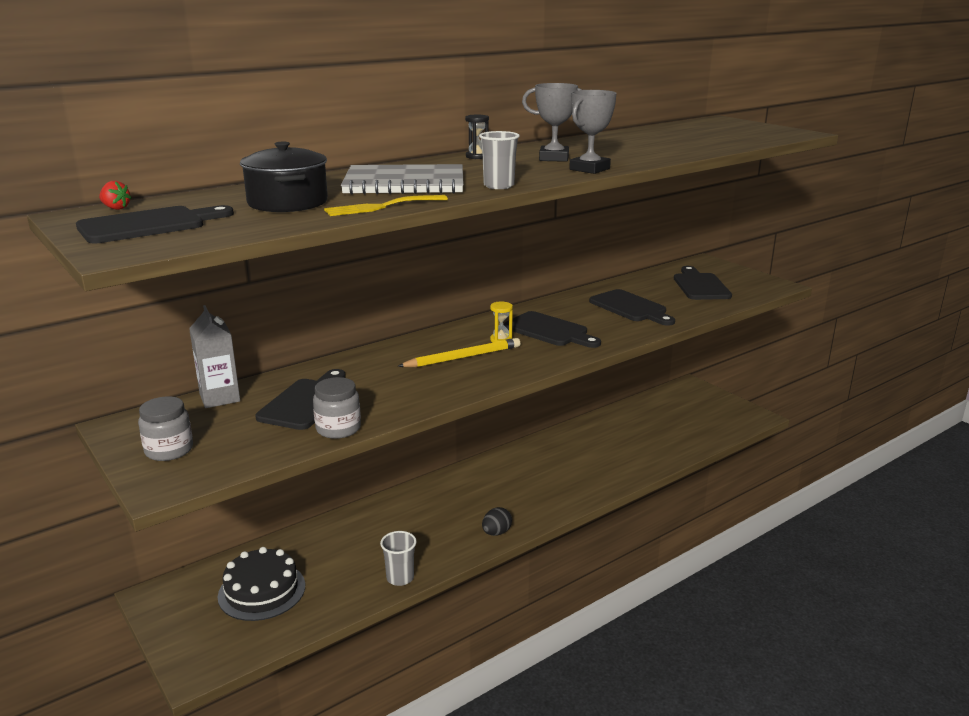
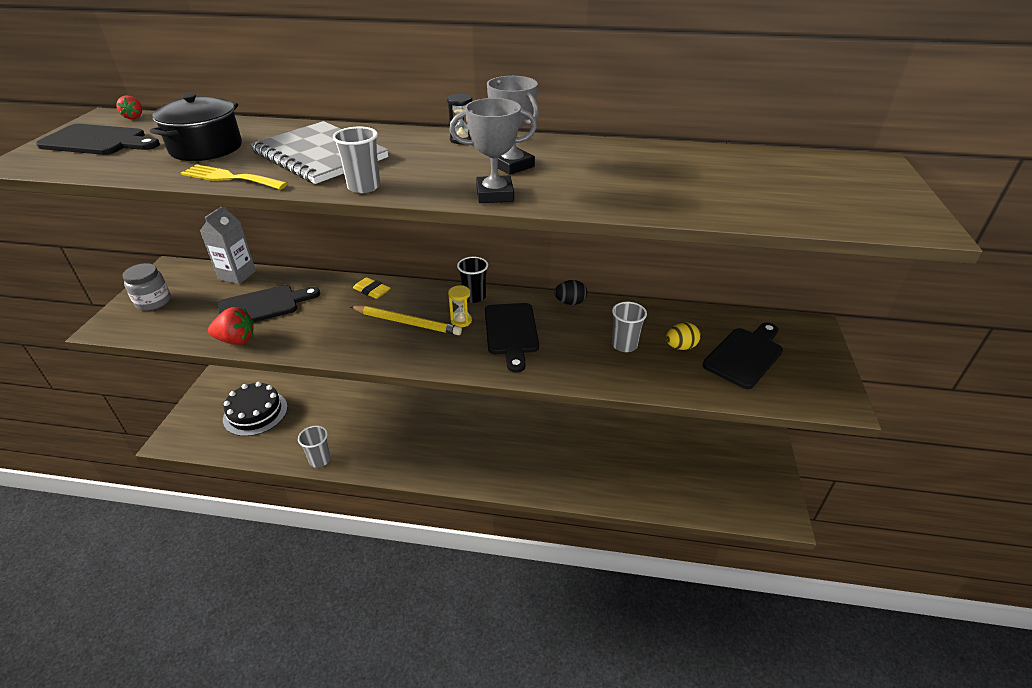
camera: 45 degrees right, 15 degrees up
(338, 429) = (236, 340): grey jar -> red strawberry
(387, 354) = (372, 291): none -> yellow eraser
(479, 325) = (474, 297): none -> black cup
(496, 533) = (414, 470): black egg -> black egg (570, 302)
(630, 307) = (624, 345): black cutting board -> grey cup
(661, 296) = (680, 347): none -> yellow egg

